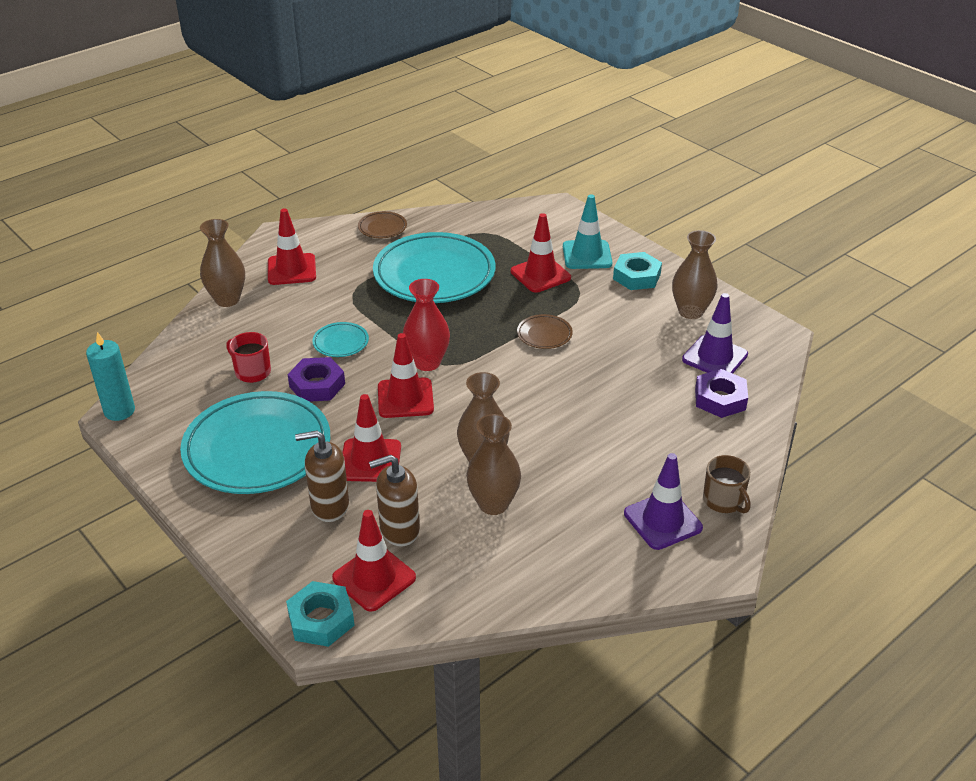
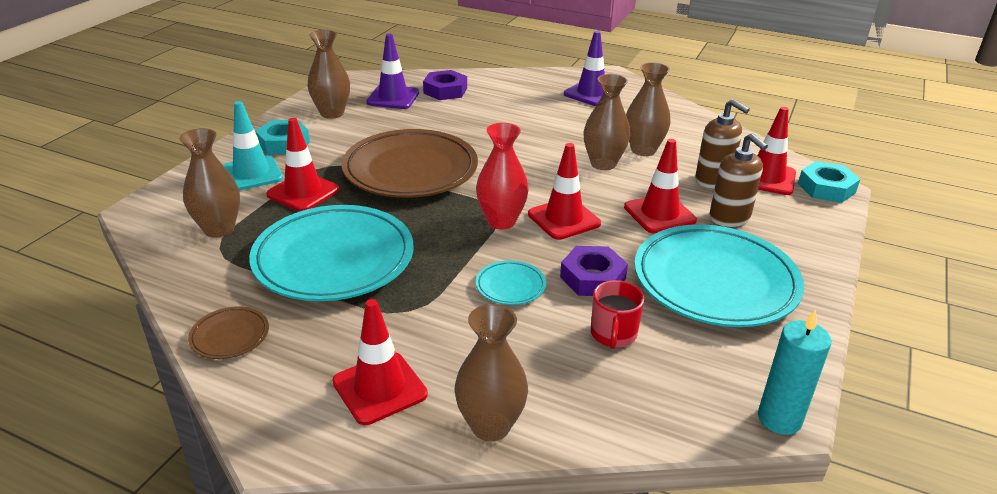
camera: 115 degrees left, 5 degrees down
(509, 234) = (219, 229): none -> brown vase
(544, 334) = (410, 170): brown plate -> brown plate, size x2.36
(724, 501) = (552, 79): brown mug -> none

